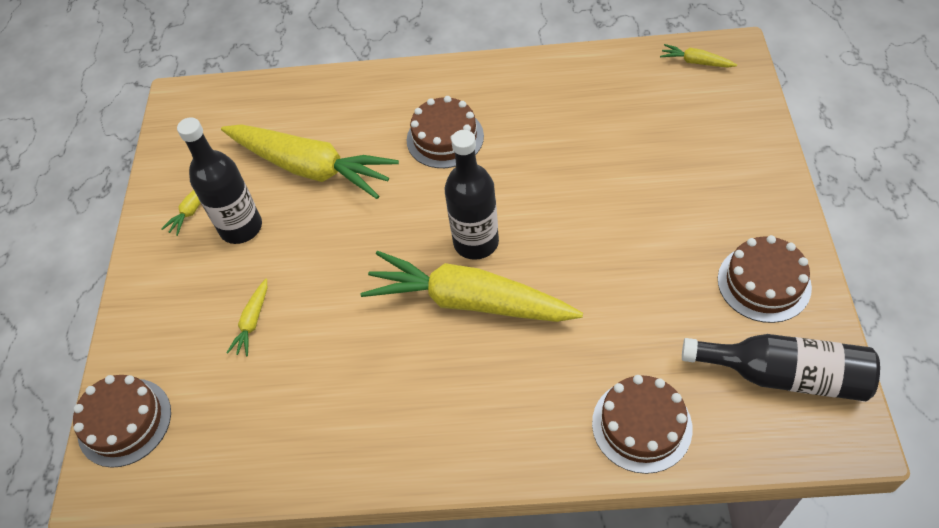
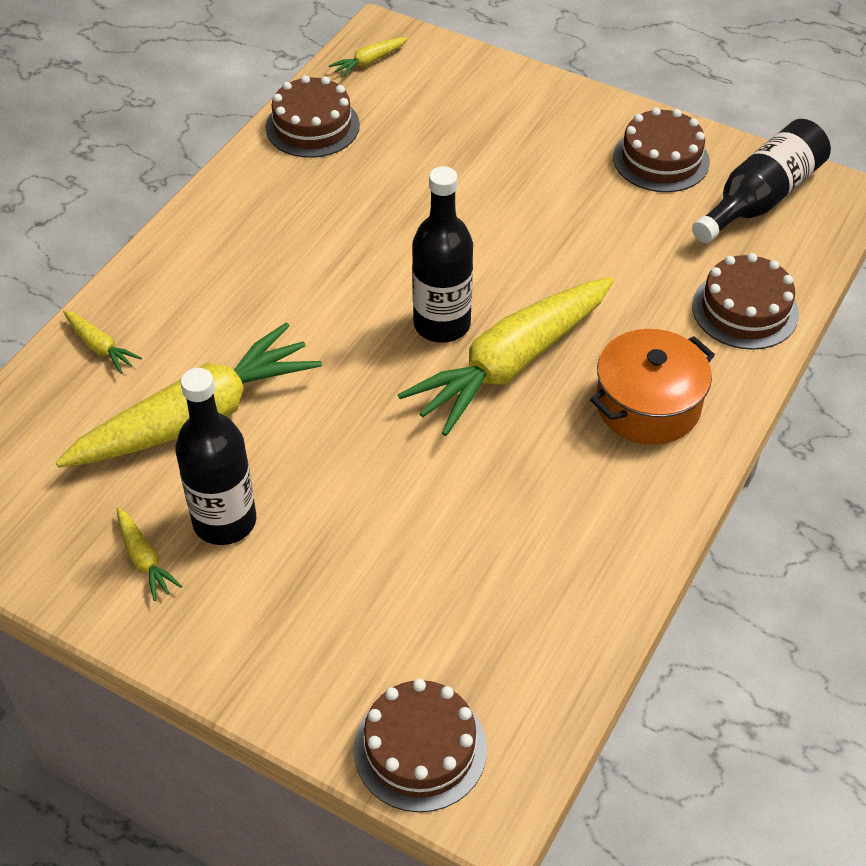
camera: 65 degrees left, 5 degrees down
(252, 322) = (379, 563): yellow carrot -> yellow carrot (100, 347)
(445, 138) = (274, 283): brown cake -> brown cake (312, 126)
(489, 406) = (648, 405): none -> orange pot

